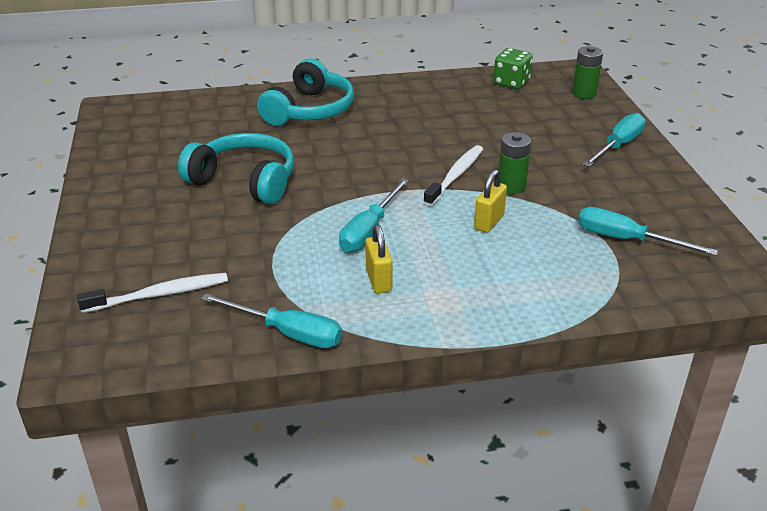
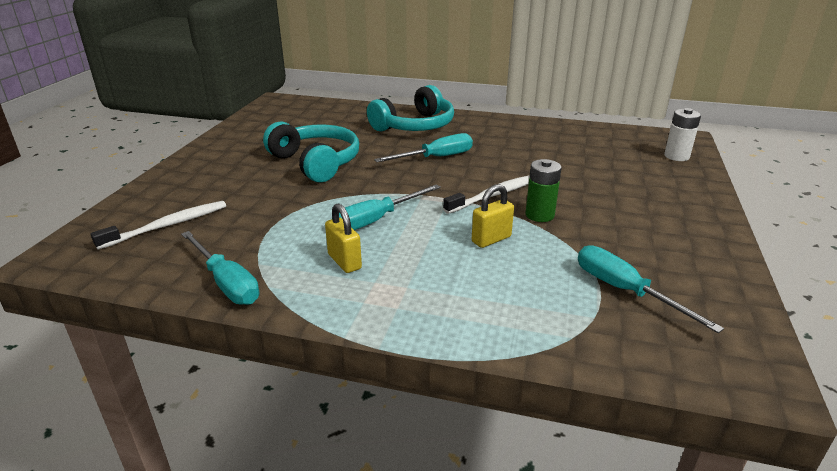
camera: 25 degrees right, 5 degrees down
(159, 295) = (167, 225): white toothbrush -> white toothbrush turned 45 degrees counterclockwise
(378, 280) = (344, 262): yellow padlock -> yellow padlock turned 45 degrees counterclockwise
(511, 83) = (609, 136): green dice -> none
(584, 93) = (676, 156): green battery -> white battery
(618, 146) = (680, 205): turquoise screwdriver -> turquoise screwdriver (436, 158)

